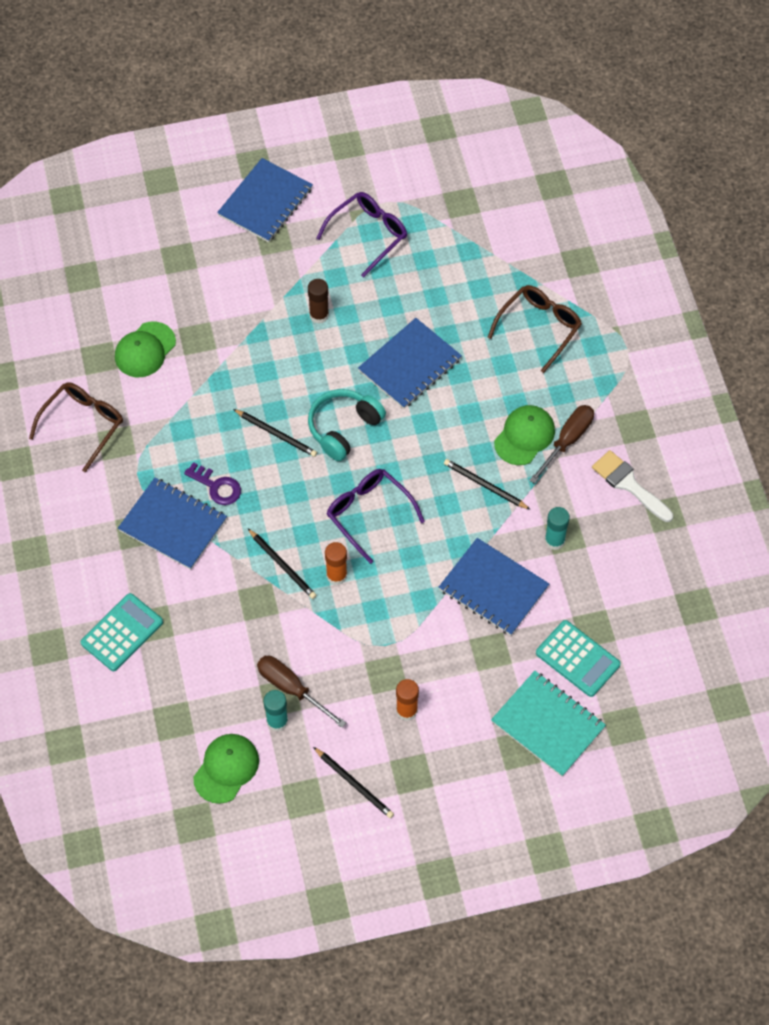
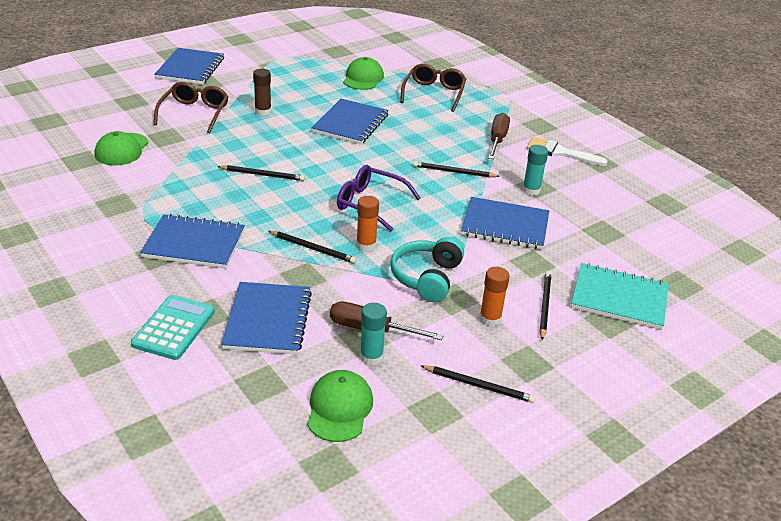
camera: 25 degrees left, 25 degrees down
(83, 425) = (79, 199): brown glasses -> brown glasses (194, 113)
(205, 649) = (268, 320): none -> blue notebook
(217, 487) = (225, 213): purple key -> none
(344, 428) = (318, 162): turquoise headphones -> turquoise headphones (427, 278)
(368, 234) = (279, 72): purple glasses -> none
(468, 711) = (544, 306): none -> black pencil
(524, 436) = (464, 143): green cap -> green cap (363, 78)
(577, 659) = (607, 252): turquoise calculator -> none

